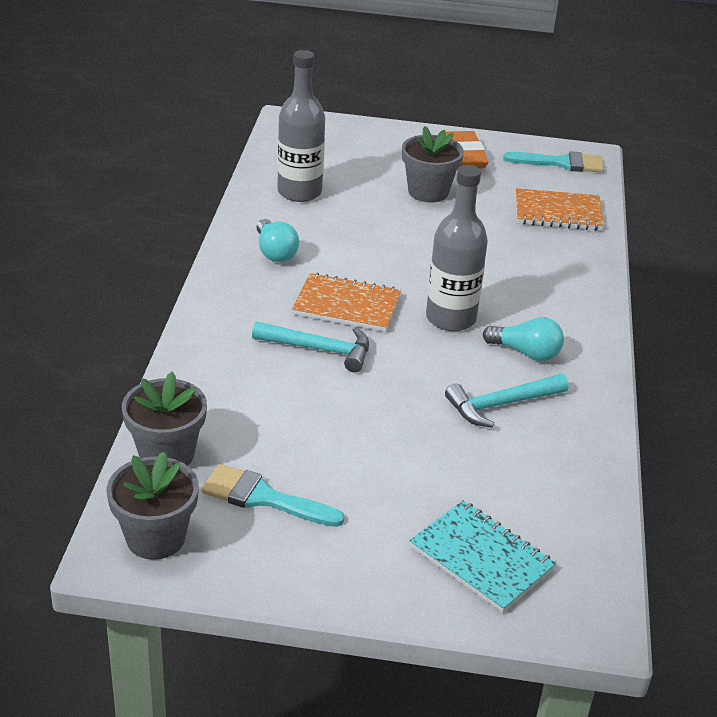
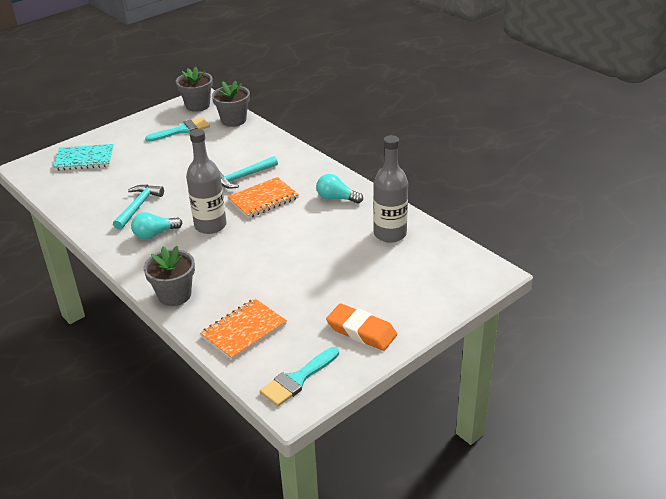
camera: 135 degrees right, 0 degrees up
(428, 192) = (334, 286): grey flower pot -> grey flower pot (174, 295)

